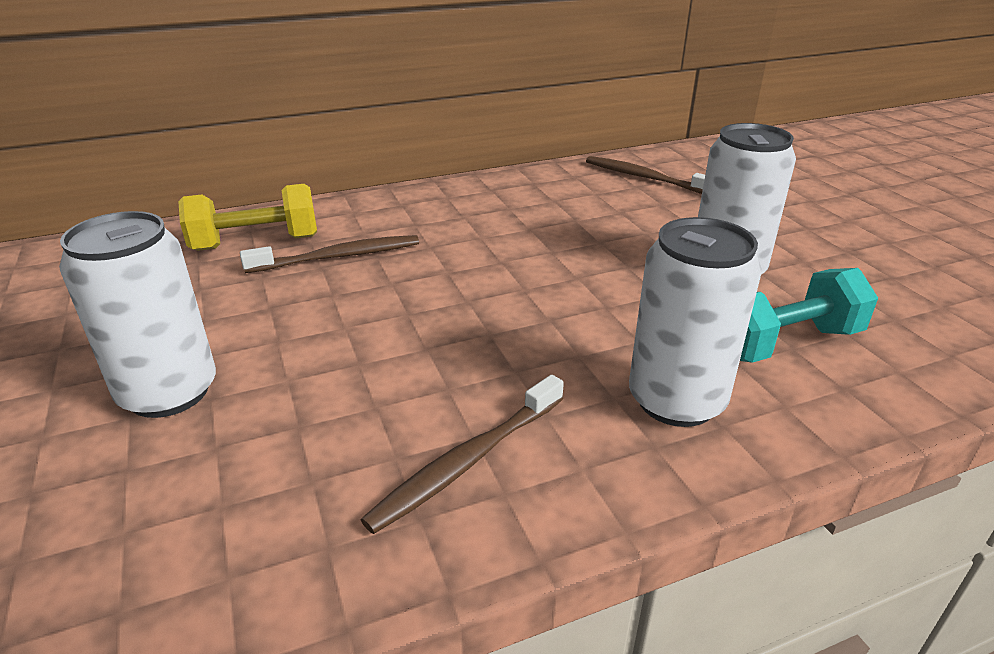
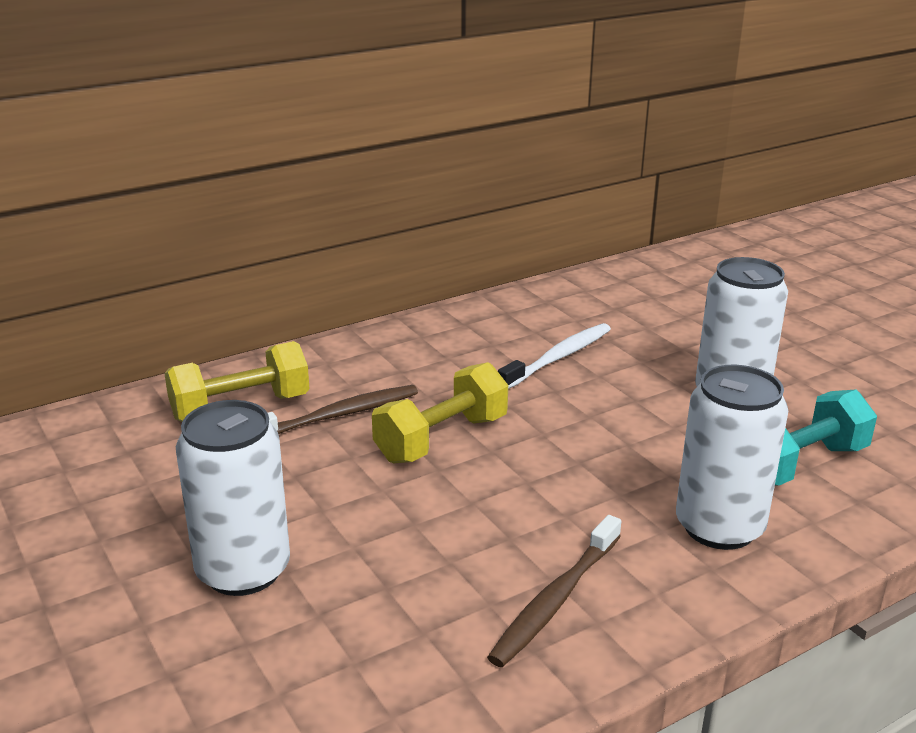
camera: 10 degrees left, 5 degrees down
(423, 286) = (441, 439): none -> yellow dumbbell
(566, 223) = (558, 358): none -> white toothbrush
(645, 178) = (621, 298): brown toothbrush -> none

